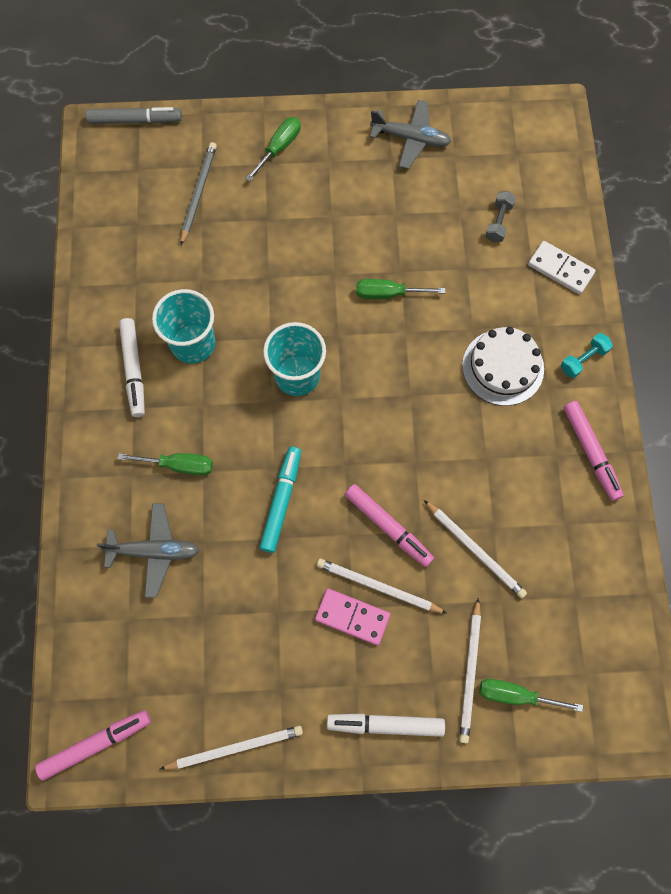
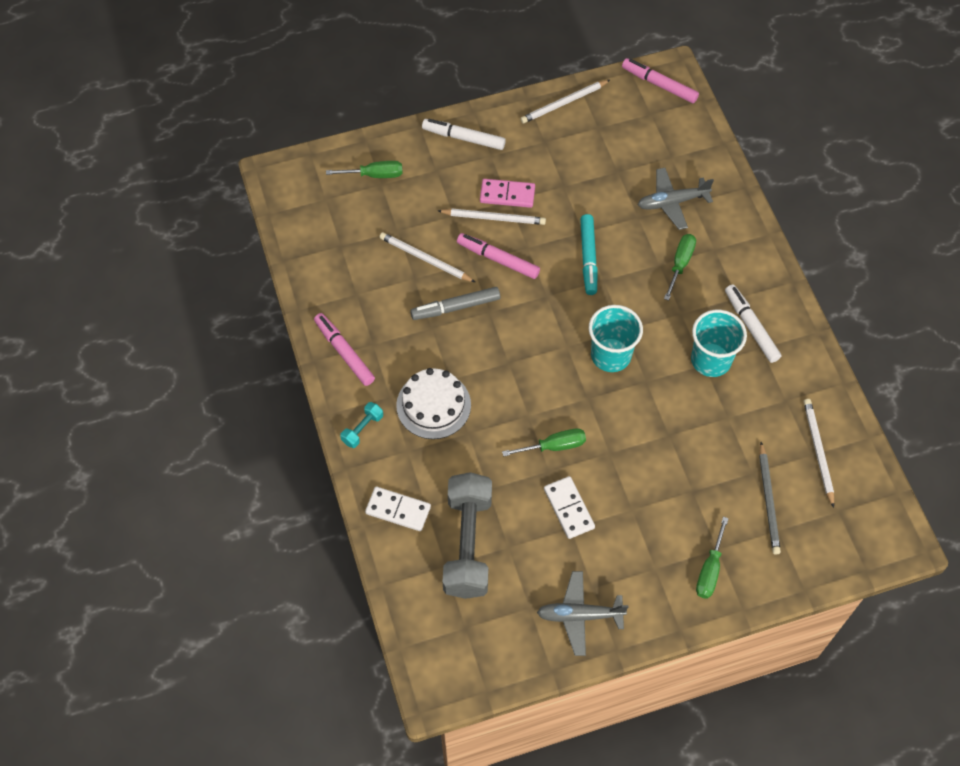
camera: 165 degrees right, 10 degrees down
(96, 744) = (659, 85): pink marker -> pink marker turned 75 degrees clockwise
(135, 121) = (867, 563): grey marker -> grey marker (455, 307)
(178, 465) = (680, 264): green screwdriver -> green screwdriver turned 120 degrees clockwise
(385, 724) = (463, 138): white marker -> white marker turned 150 degrees counterclockwise
(392, 231) = (569, 508): none -> white domino
(470, 672) = (410, 181): white pencil -> white pencil (818, 451)
(498, 222) = (468, 544): grey dumbbell -> grey dumbbell, size x2.35

